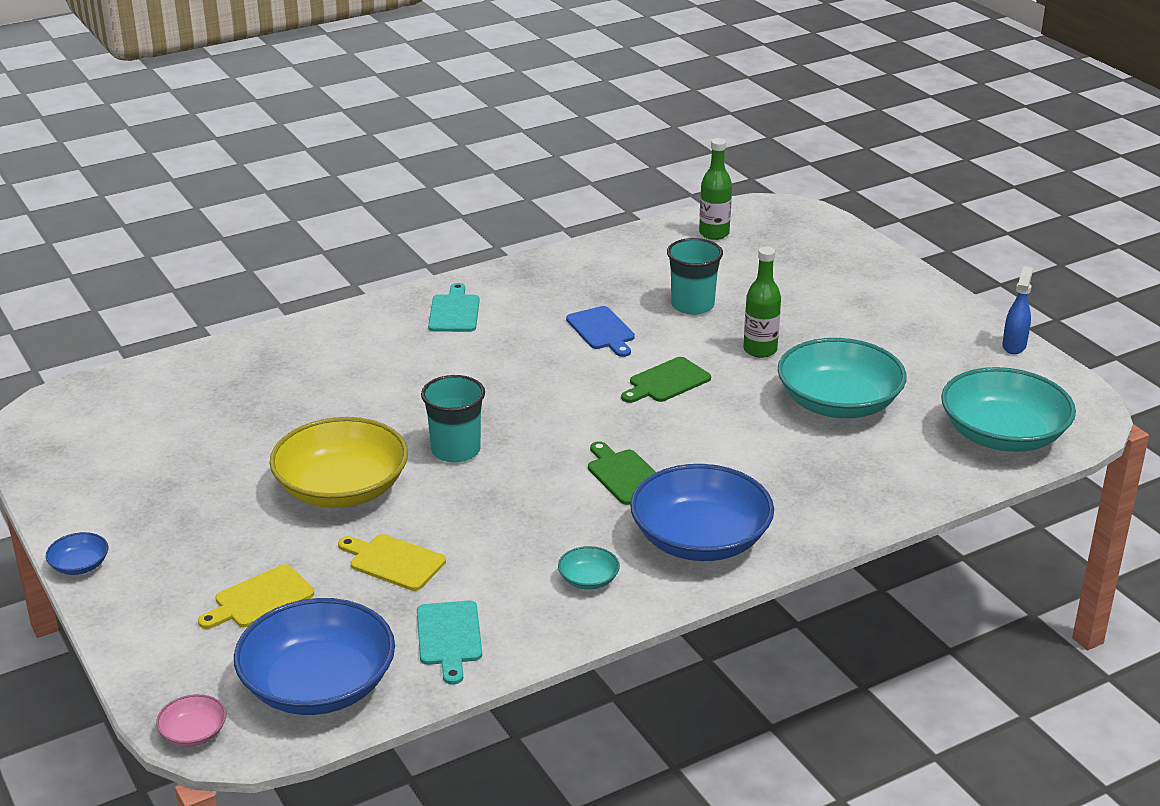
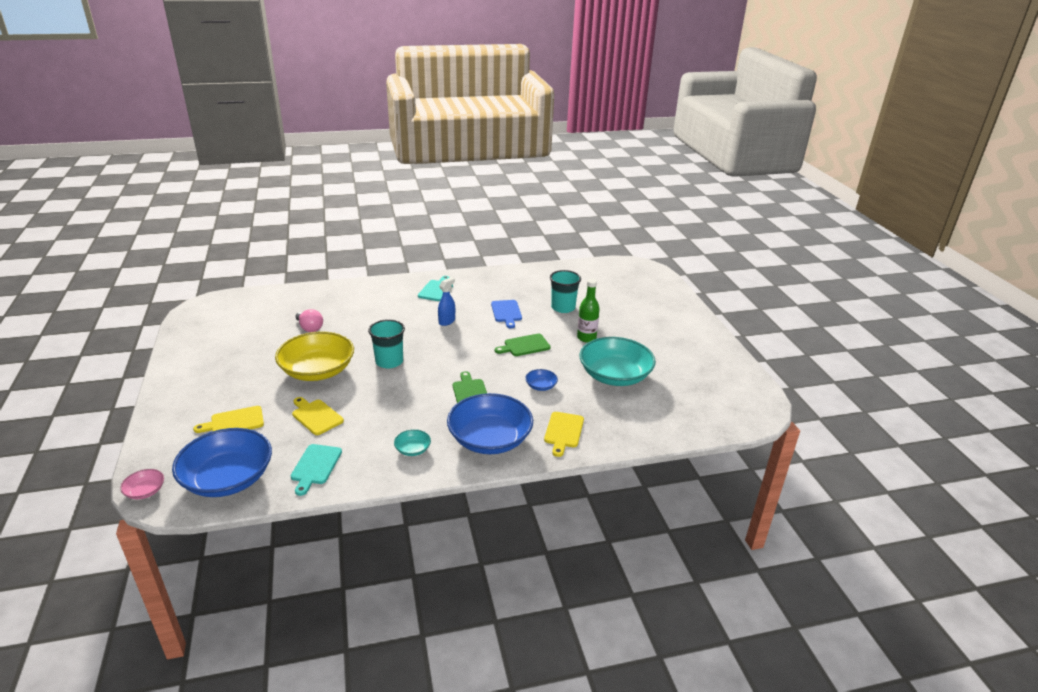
camera: 15 degrees right, 0 degrees up
(79, 565) = (162, 384): blue bowl -> blue bowl (541, 386)
(274, 419) = (310, 328): none -> pink light bulb
(714, 233) = (596, 273): green bottle -> none
(807, 505) = (563, 432): none -> yellow cutting board
(1003, 435) = (704, 413): turquoise bowl -> none
(1014, 346) = (736, 362): blue spray bottle -> blue spray bottle (447, 321)

